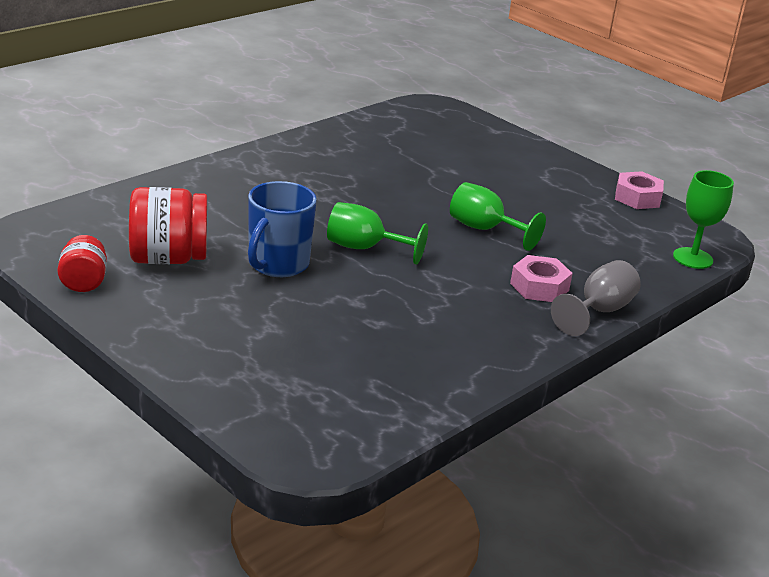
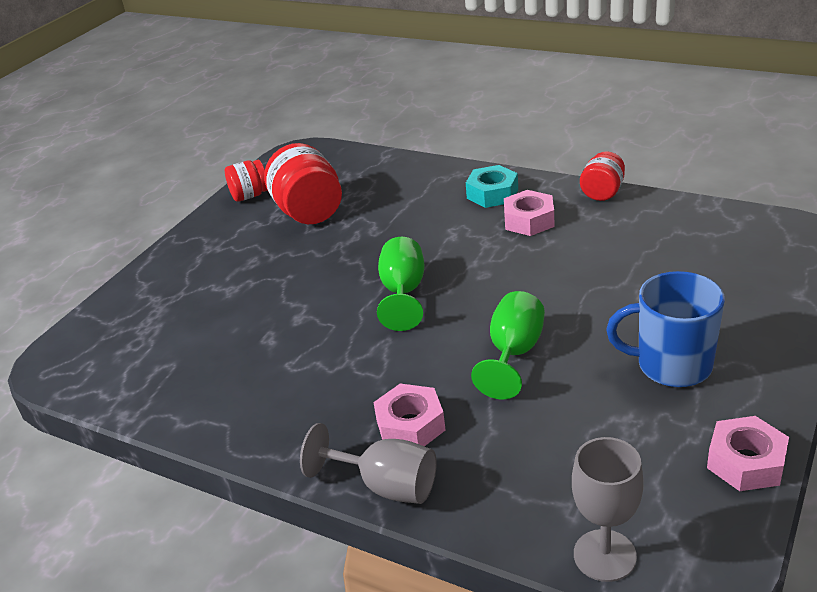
camera: 80 degrees right, 5 degrees up
(248, 174) = (492, 194): none -> turquoise nut
(277, 264) = (336, 260): blue mug -> blue mug (671, 365)
(302, 138) = (602, 192): none -> red jar
(310, 174) = (529, 220): none -> pink nut
(692, 258) = (604, 555): green goblet -> grey goblet

